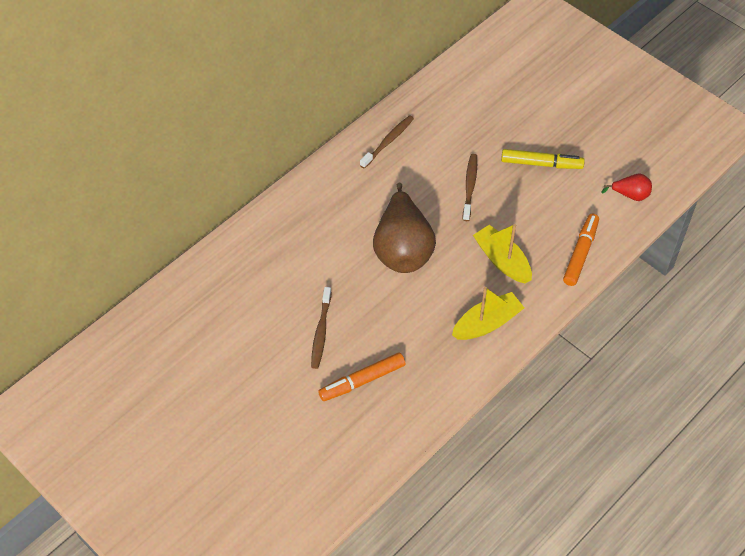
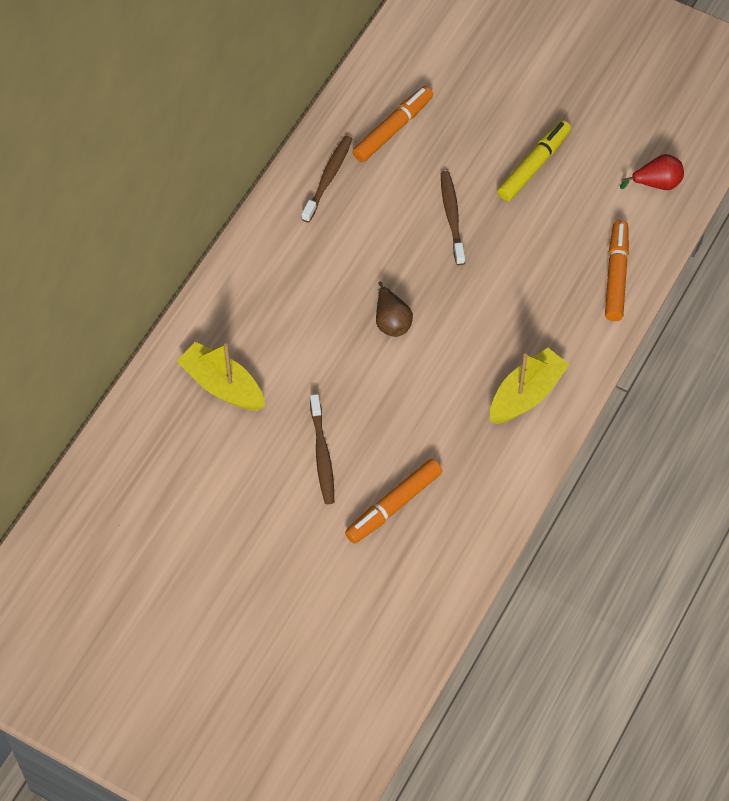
camera: 15 degrees left, 5 degrees up
(402, 249) = (391, 321): brown pear -> brown pear, size x0.46
(445, 118) = (393, 129): none -> orange marker
(502, 260) = (521, 307): yellow boat -> yellow boat (222, 385)
(541, 164) = (534, 165): yellow marker -> yellow marker turned 45 degrees counterclockwise

